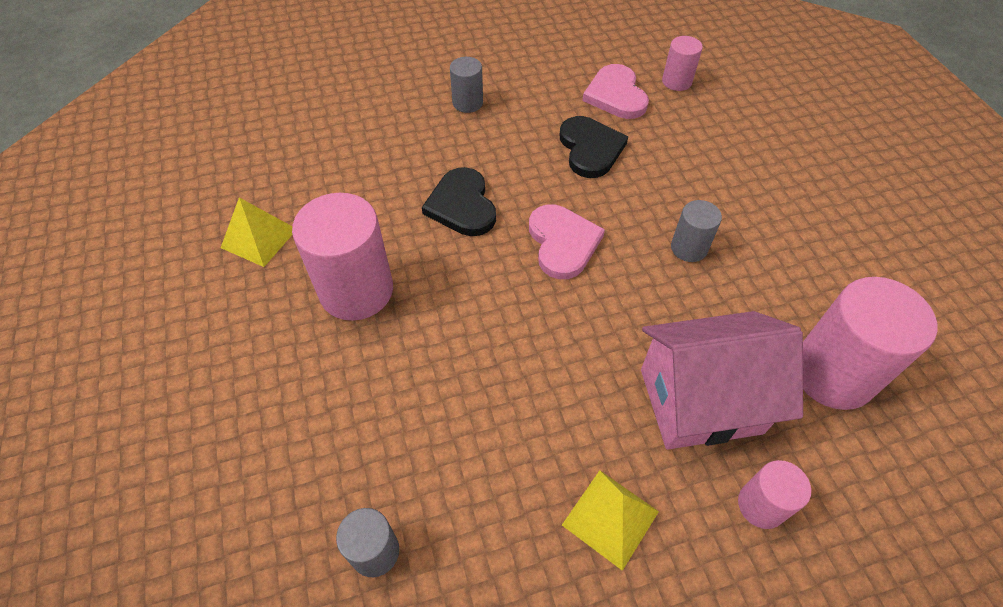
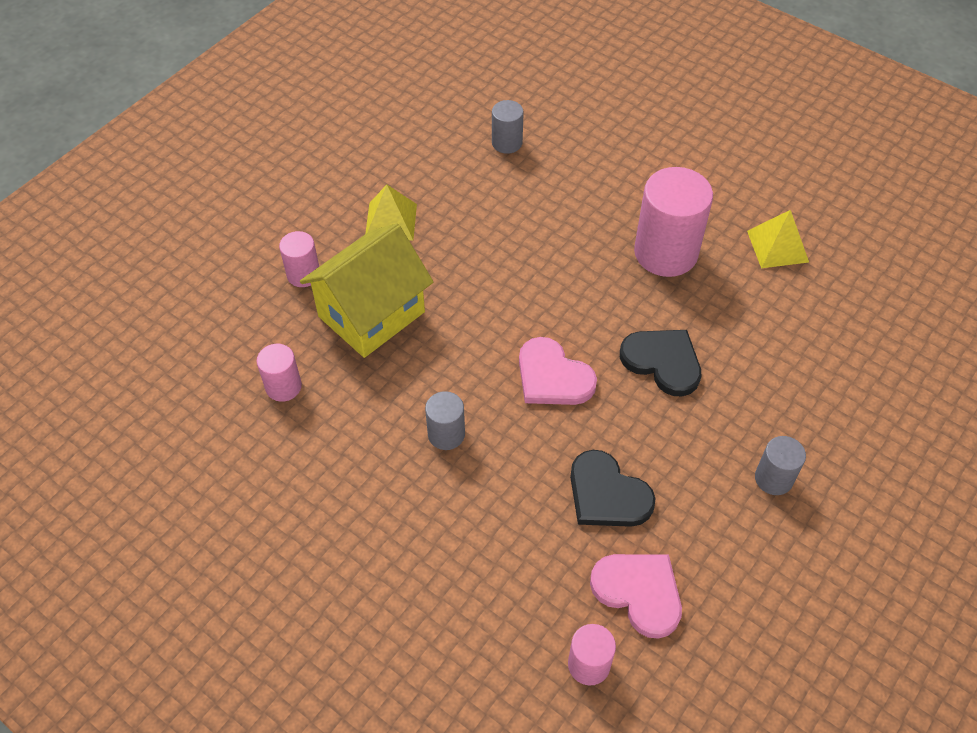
camera: 145 degrees right, 0 degrees up
(700, 401) = (371, 314): pink house -> yellow house
(832, 374) = (283, 386): pink cylinder -> pink cylinder, size x0.52

